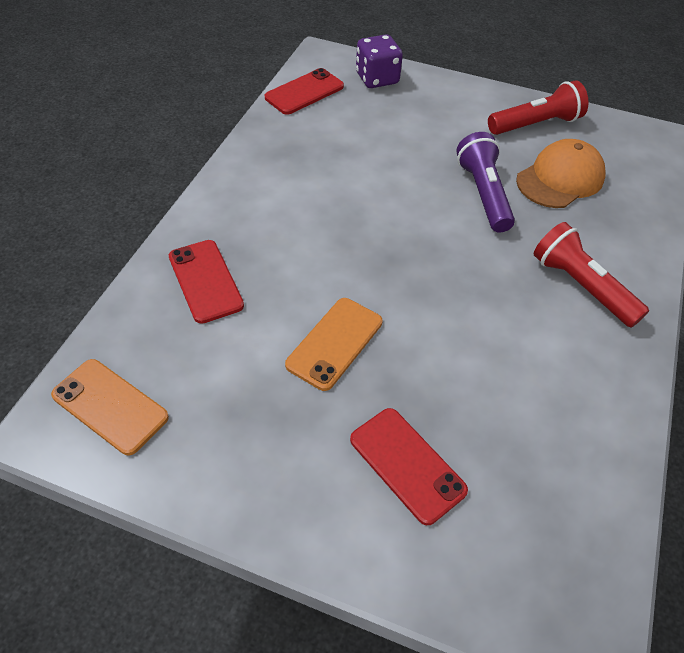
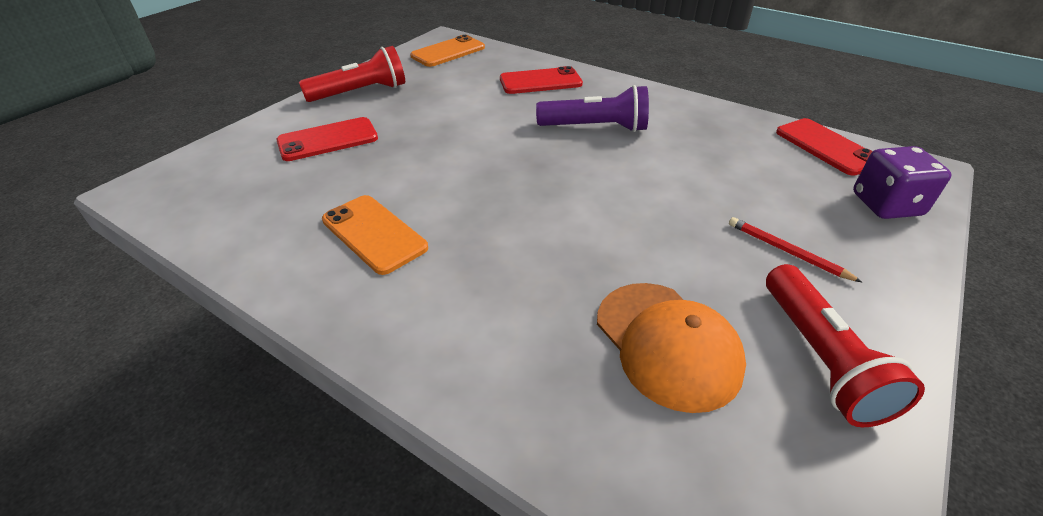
camera: 105 degrees right, 10 degrees down
(335, 343) = (453, 125): orange phone -> orange phone (374, 234)
(449, 125) = (787, 251): none -> red pencil
(483, 194) = (633, 250): purple flashlight -> purple flashlight (595, 127)
(581, 286) = (447, 295): red flashlight -> red flashlight (360, 92)

